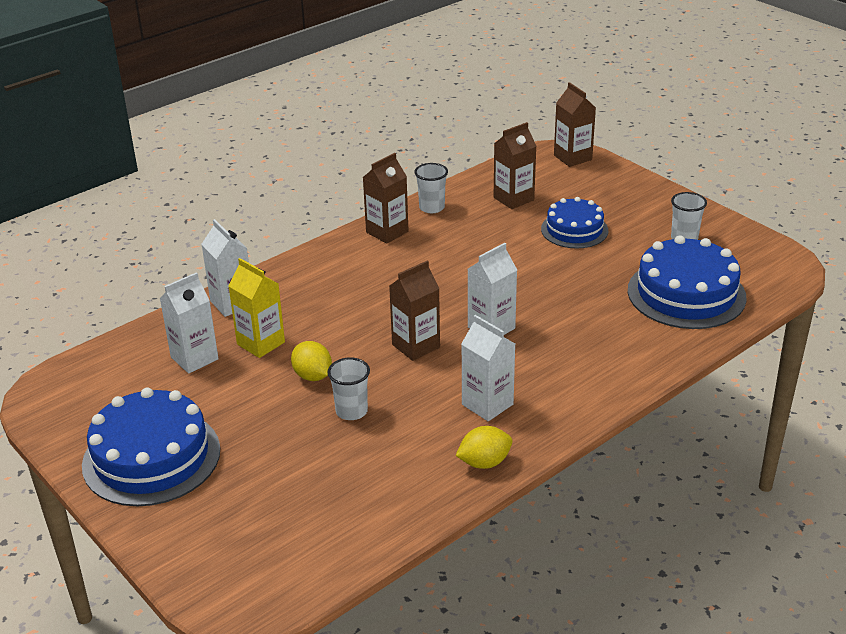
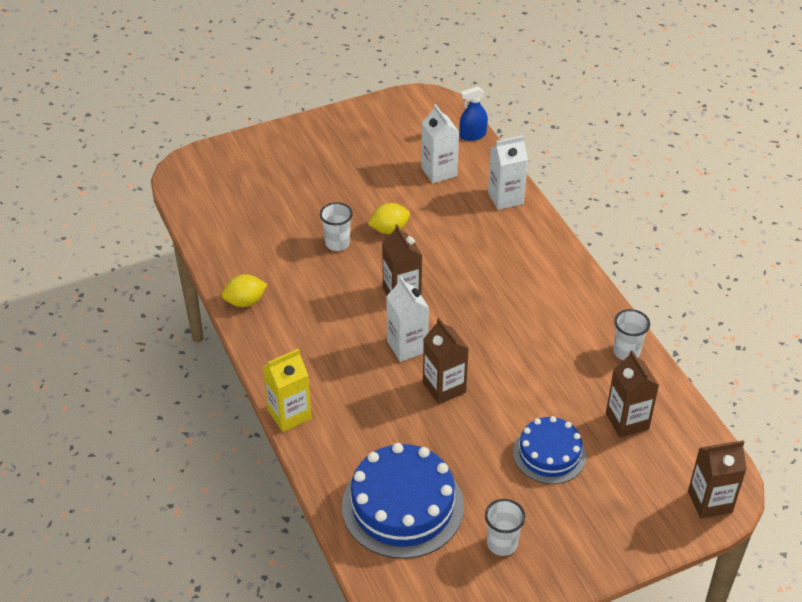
camera: 105 degrees right, 10 degrees up
(117, 345) = (473, 135): none -> blue spray bottle
(151, 457) = (336, 143): blue cake -> none
(261, 343) = (443, 207): yellow carton -> yellow carton (289, 414)
(387, 232) = (589, 310): brown carton -> brown carton (444, 388)
(484, 462) = (245, 301): yellow lemon -> yellow lemon turned 75 degrees clockwise
(487, 404) = (308, 319): white carton -> none

